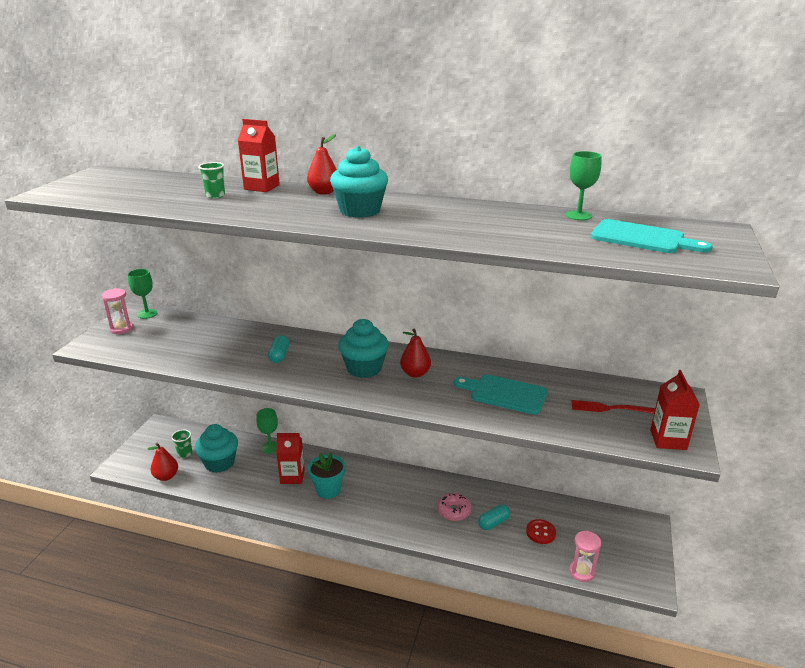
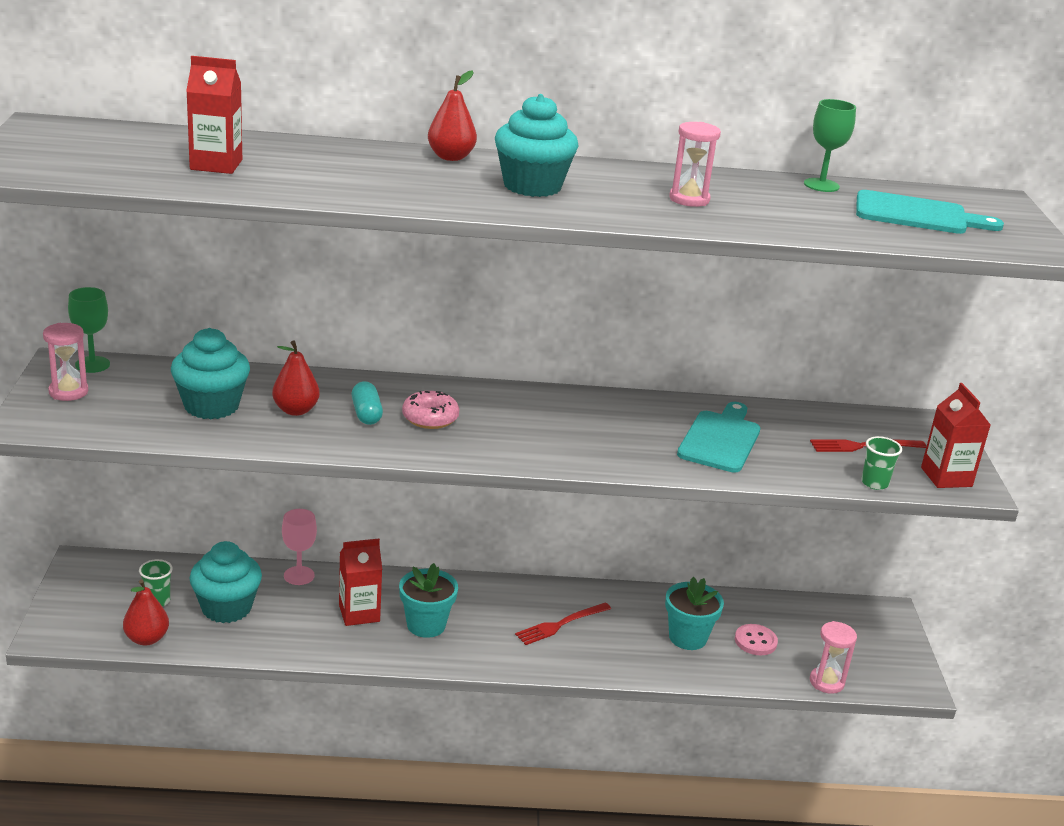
camera: 20 degrees left, 0 degrees up
(215, 196) = (292, 166): green cup -> green cup (874, 483)
(261, 187) = (347, 150): red carton -> red carton (216, 165)
(270, 447) = (299, 575): green goblet -> pink goblet
(364, 368) = (507, 422): turquoise cupcake -> turquoise cupcake (211, 406)
(412, 501) = (560, 625): none -> red fork
(415, 373) = (584, 423): red pear -> red pear (296, 410)
(454, 511) = (626, 630): pink donut -> pink donut (430, 418)
(466, 222) = (689, 199): none -> pink hourglass
(493, 523) = (687, 637): turquoise capsule -> turquoise flower pot
(504, 394) = (721, 439): turquoise cutting board -> turquoise cutting board turned 105 degrees clockwise
(540, 532) = (755, 641): red button -> pink button

